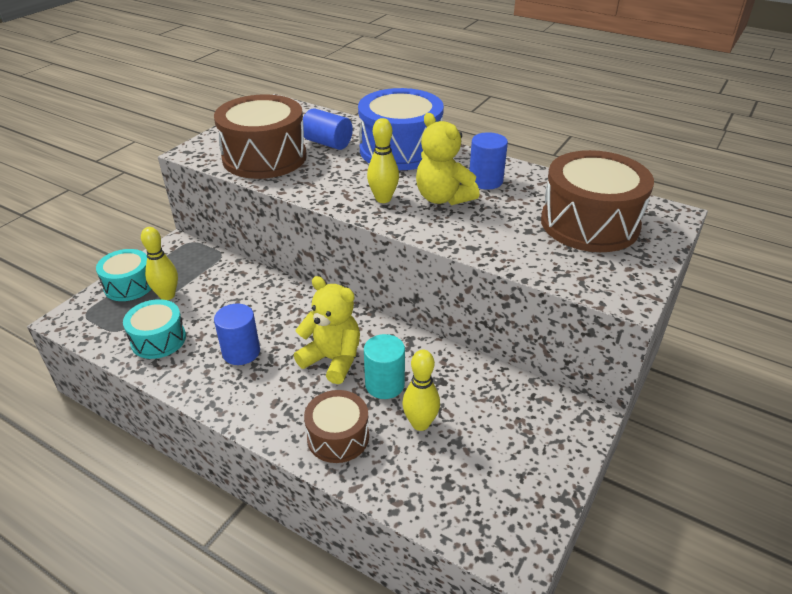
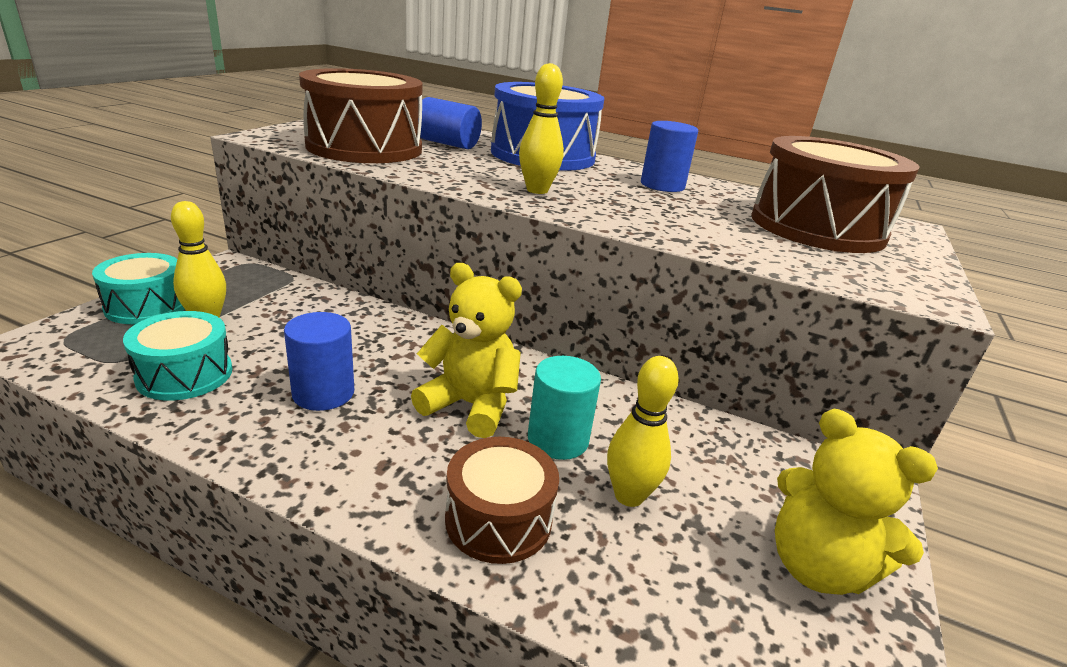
camera: 10 degrees left, 10 degrees down
(443, 198) = (616, 195): yellow teddy bear -> yellow teddy bear (816, 566)

